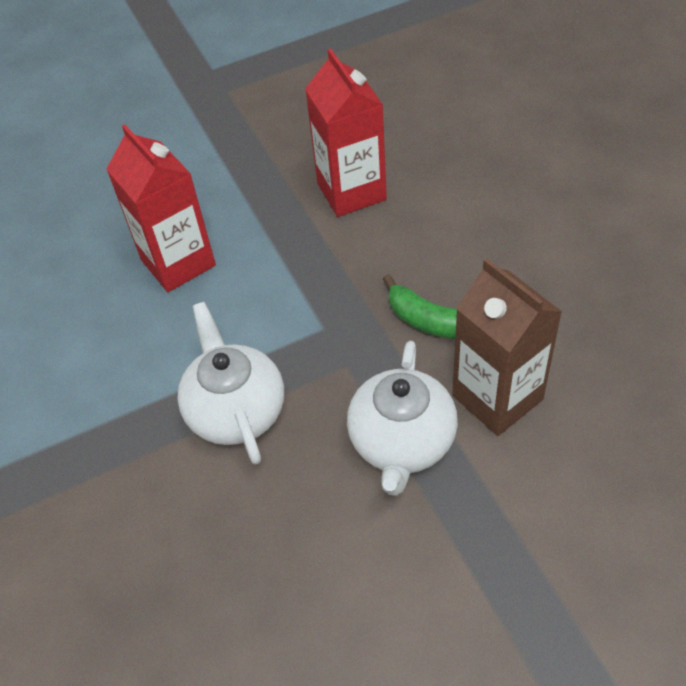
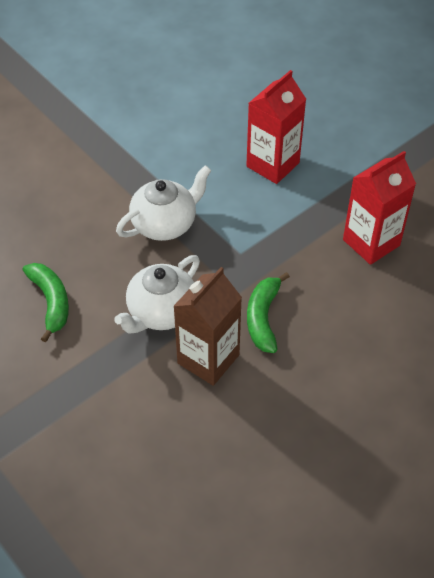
camera: 70 degrees right, 0 degrees up
(340, 600) = (51, 302): none -> green banana
(402, 442) = (161, 312): white teapot -> white teapot turned 45 degrees counterclockwise

